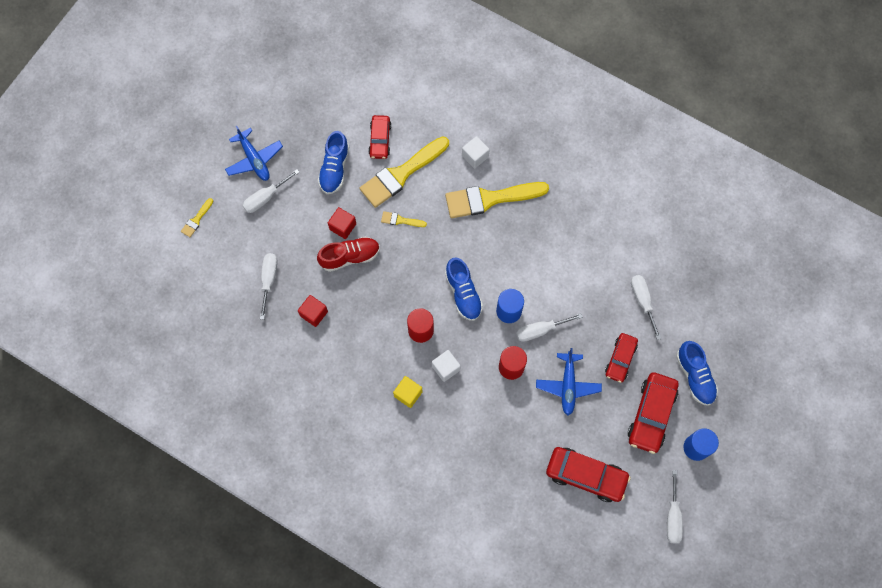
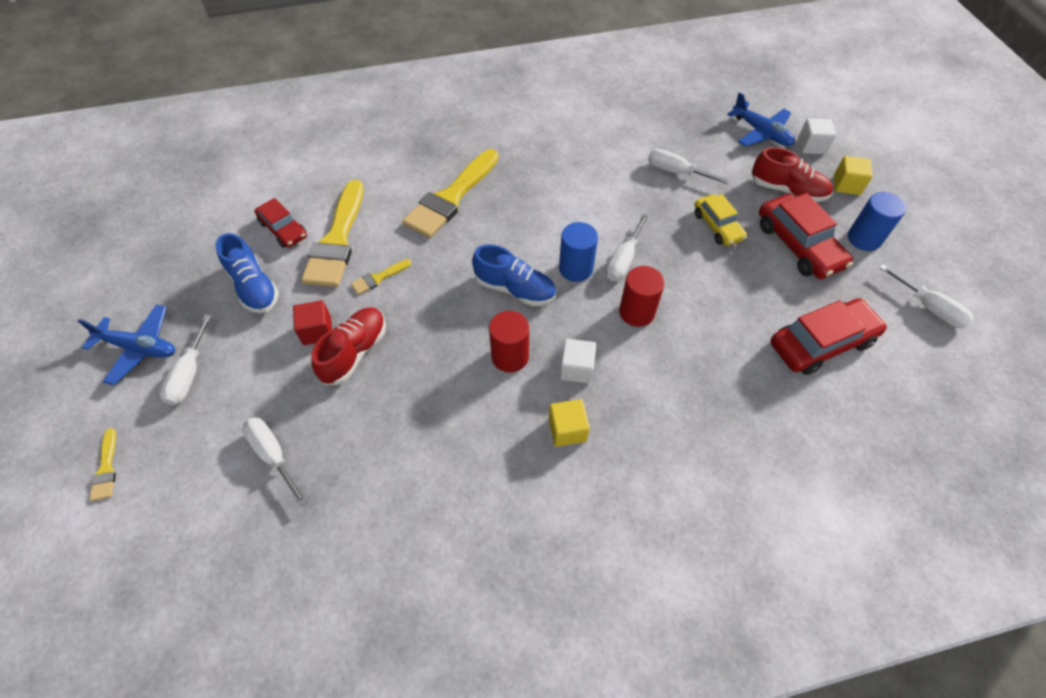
camera: 45 degrees left, 15 degrees down
(314, 313) = (368, 443): red cube -> none
(475, 156) = (399, 177): white cube -> white cube (811, 146)
(568, 385) = (704, 283): blue plane -> blue plane (761, 132)
(620, 359) = (717, 226): red car -> yellow car
(695, 376) = (787, 190): blue shoe -> red shoe
(737, 407) = (846, 185): none -> yellow cube

